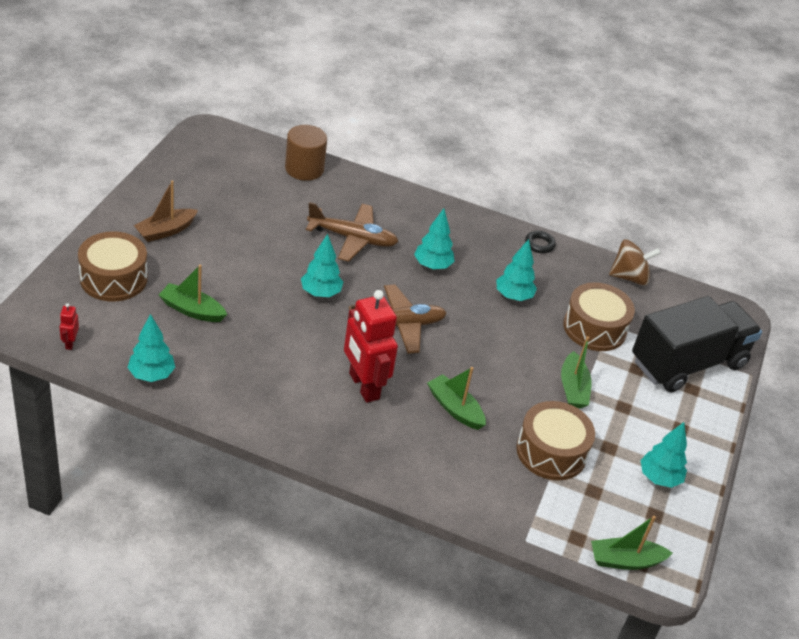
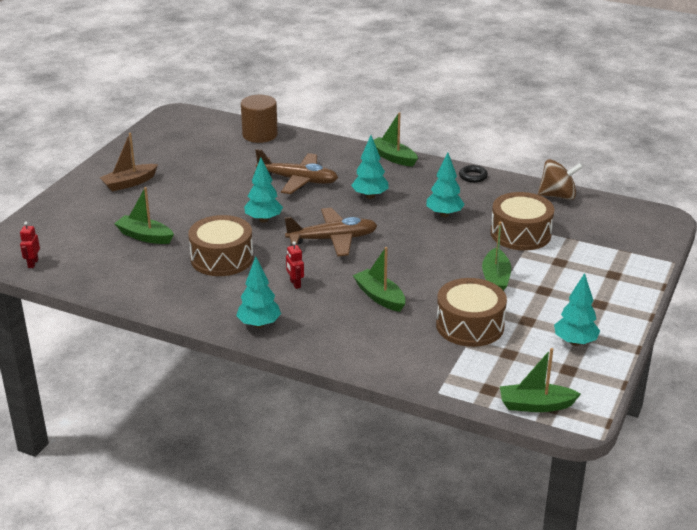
camera: 10 degrees right, 10 degrees down
(113, 278) = (78, 217): brown drum -> brown drum (222, 258)
(151, 375) = (101, 283): turquoise tree -> turquoise tree (259, 324)
(363, 386) = (295, 284): red robot -> red robot, size x0.42
(452, 212) = (393, 158): none -> green boat
(688, 363) = (610, 256): black truck -> none

